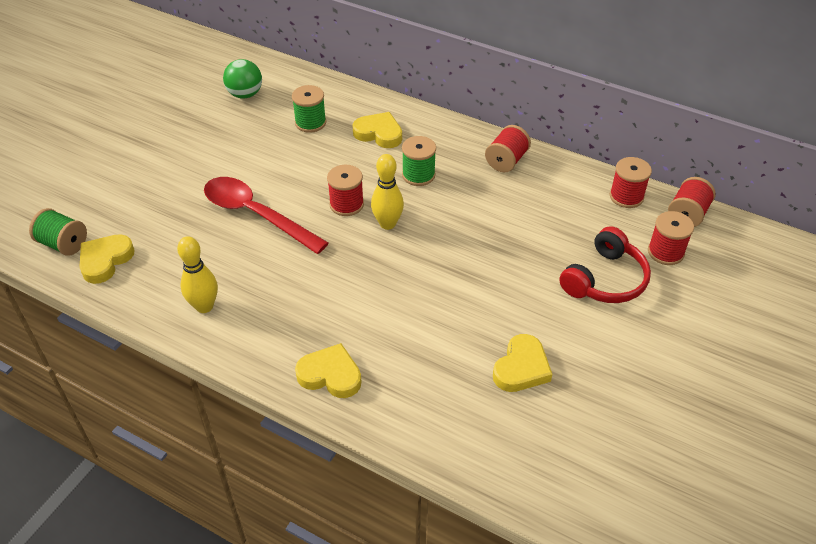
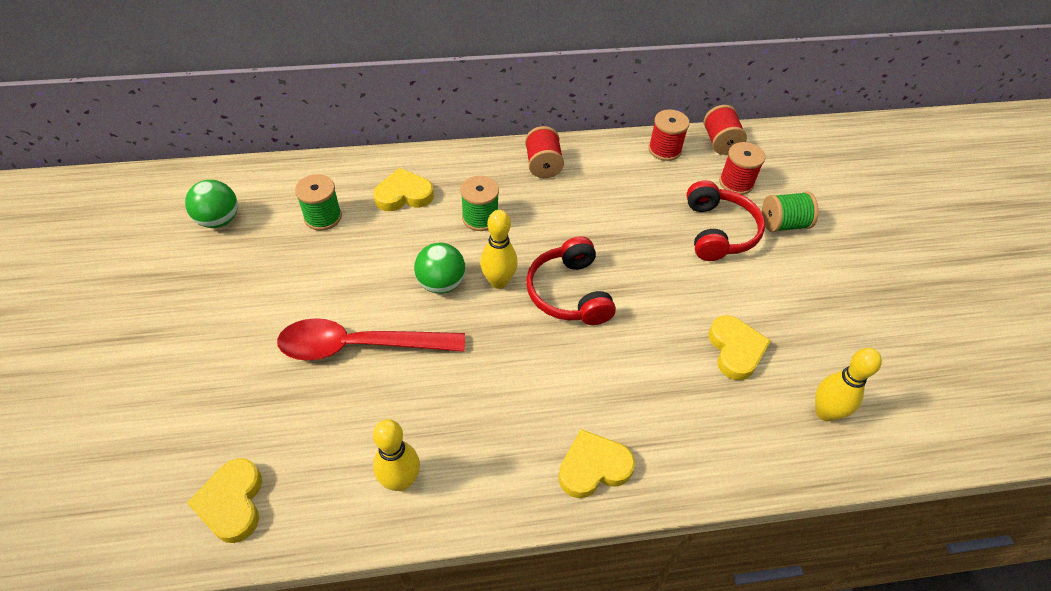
camera: 40 degrees left, 5 degrees up
(63, 244) = (156, 517): green spool -> green spool (783, 224)
(346, 204) = (441, 283): red spool -> green ball
(431, 258) = (569, 293): none -> red headphones
(548, 453) = (825, 412): none -> yellow bowling pin

